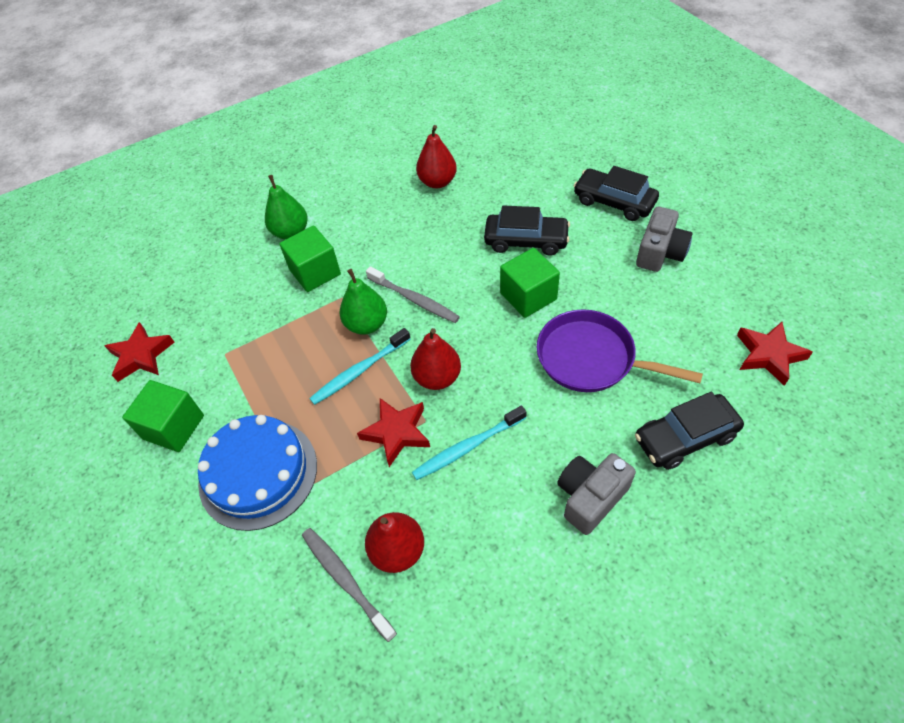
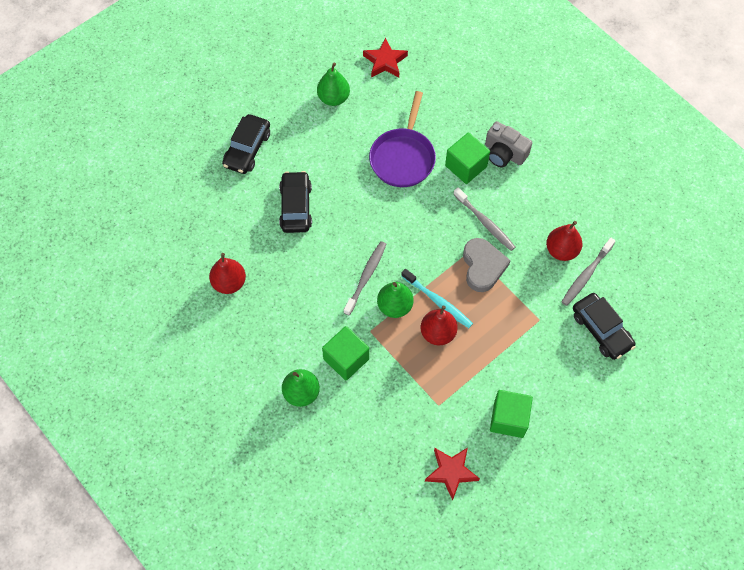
camera: 105 degrees left, 10 degrees up
(258, 473) = (531, 347): blue cake -> none
(397, 433) = (483, 266): red star -> grey heart
(437, 377) = (434, 249): red pear -> red pear (438, 333)
(467, 447) = (485, 222): turquoise toothbrush -> grey toothbrush
(528, 296) = (353, 200): green cube -> green cube (466, 166)
(660, 252) = (300, 119): grey camera -> none
(685, 437) = (454, 106): black car -> black car (601, 330)
(696, 289) = (333, 98): none -> green pear

